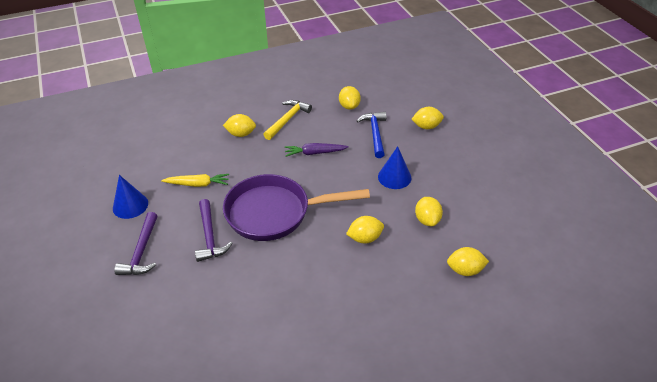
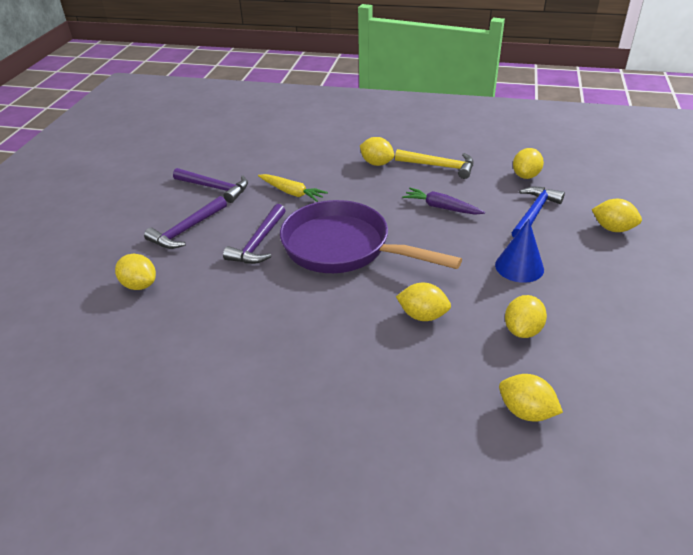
camera: 35 degrees right, 5 degrees down
(130, 205) = (215, 188): blue cone -> purple hammer
(147, 313) = (139, 285): none -> yellow lemon
(287, 120) = (439, 166): yellow hammer -> yellow hammer turned 45 degrees clockwise

